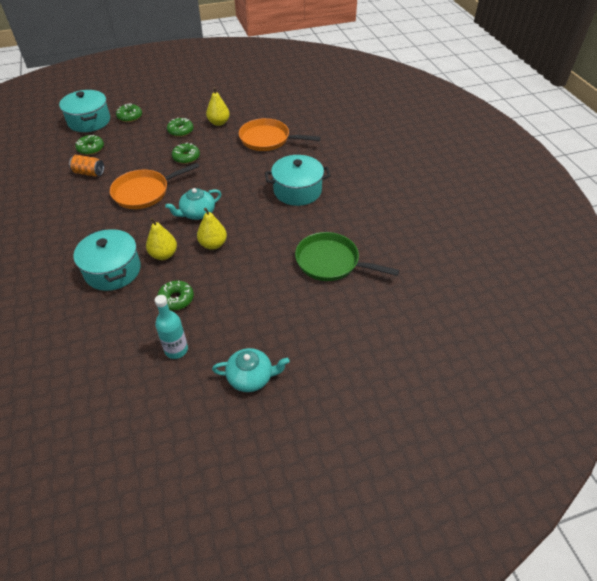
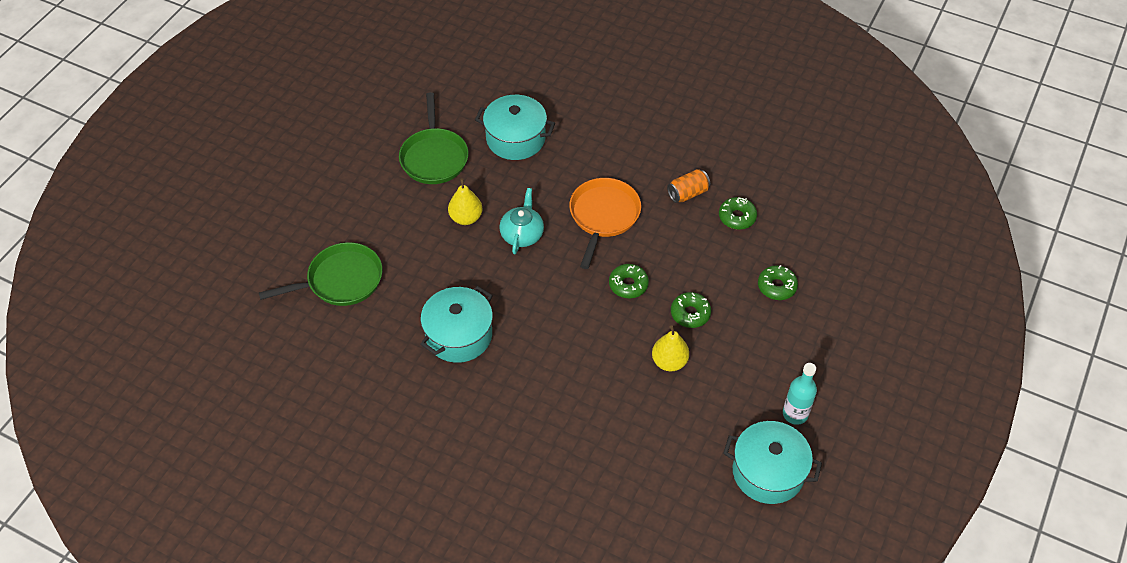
camera: 135 degrees right, 5 degrees up
(89, 121) = (804, 245): turquoise pot -> turquoise pot (768, 472)
(164, 254) = (495, 179): yellow pear -> none
(176, 299) = (434, 157): green donut -> green pan
(176, 350) = (386, 129): turquoise bottle -> turquoise bottle (795, 414)
(251, 377) = (311, 151): turquoise teapot -> none
(267, 139) = (579, 383): orange pan -> none

